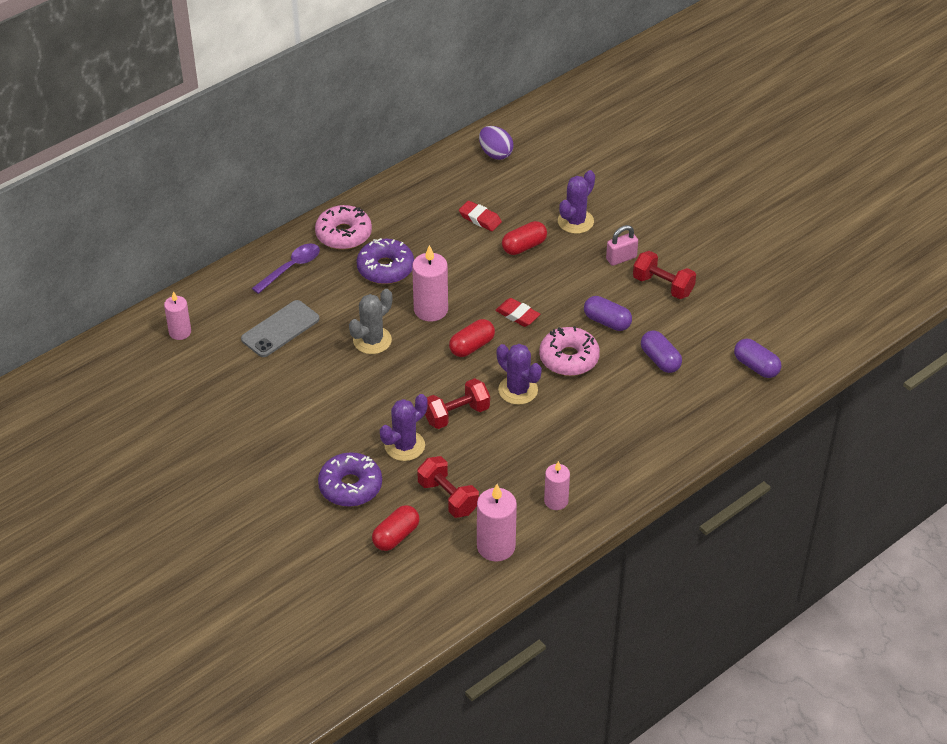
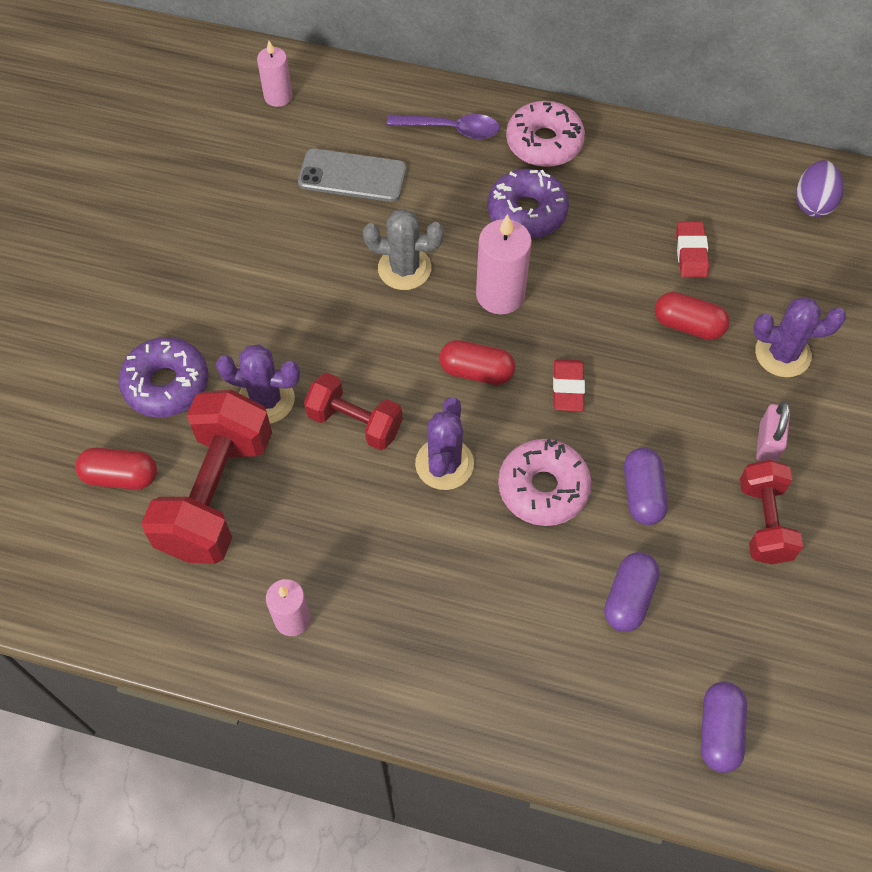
camera: 55 degrees right, 15 degrees up
(448, 497) = (216, 494): red dumbbell -> red dumbbell, size x1.70
(496, 546) = (172, 595): pink candle -> none
(621, 258) = (767, 443): pink padlock -> pink padlock turned 75 degrees clockwise

